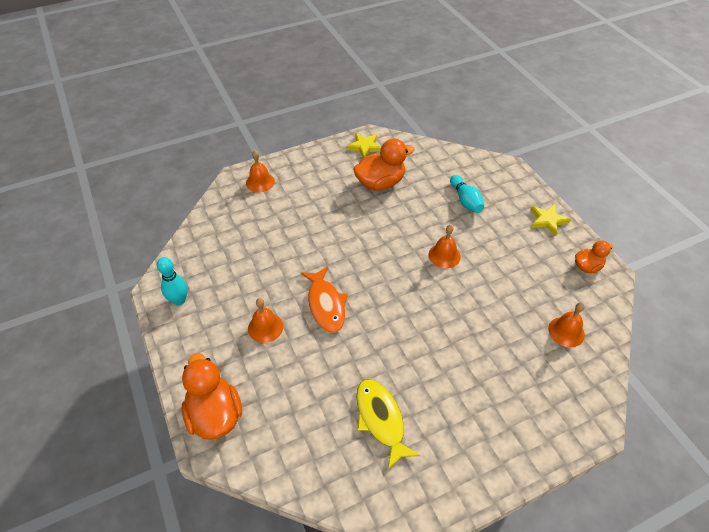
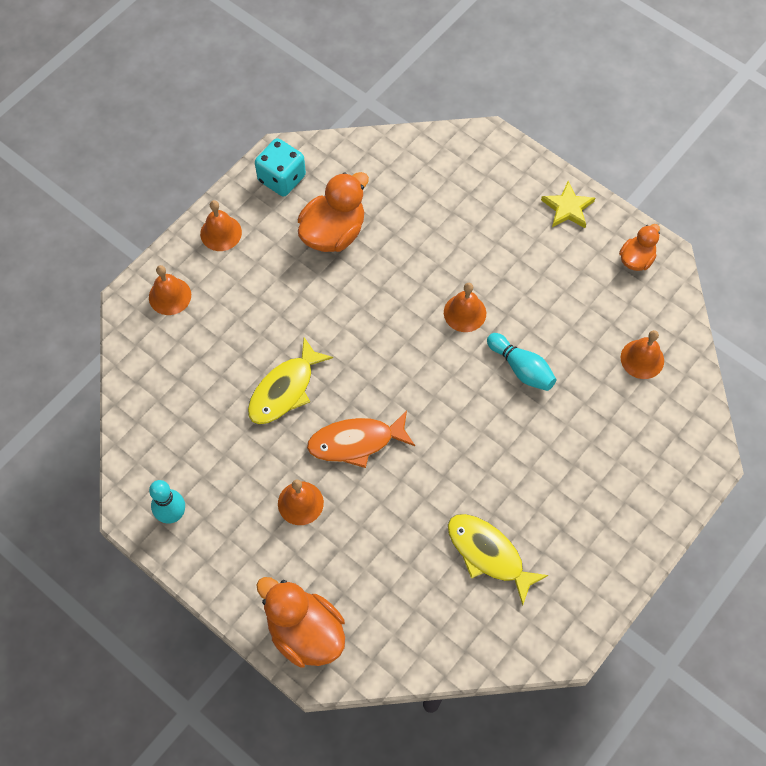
camera: 25 degrees left, 15 degrees up
(297, 256) = (285, 389): none -> yellow fish
(311, 161) = (221, 233): none -> orange bell
(326, 304) = (356, 442): orange fish -> orange fish turned 120 degrees clockwise
(364, 147) = (282, 178): yellow star -> turquoise dice
(465, 200) = (455, 217): turquoise bowling pin -> turquoise bowling pin (521, 368)

